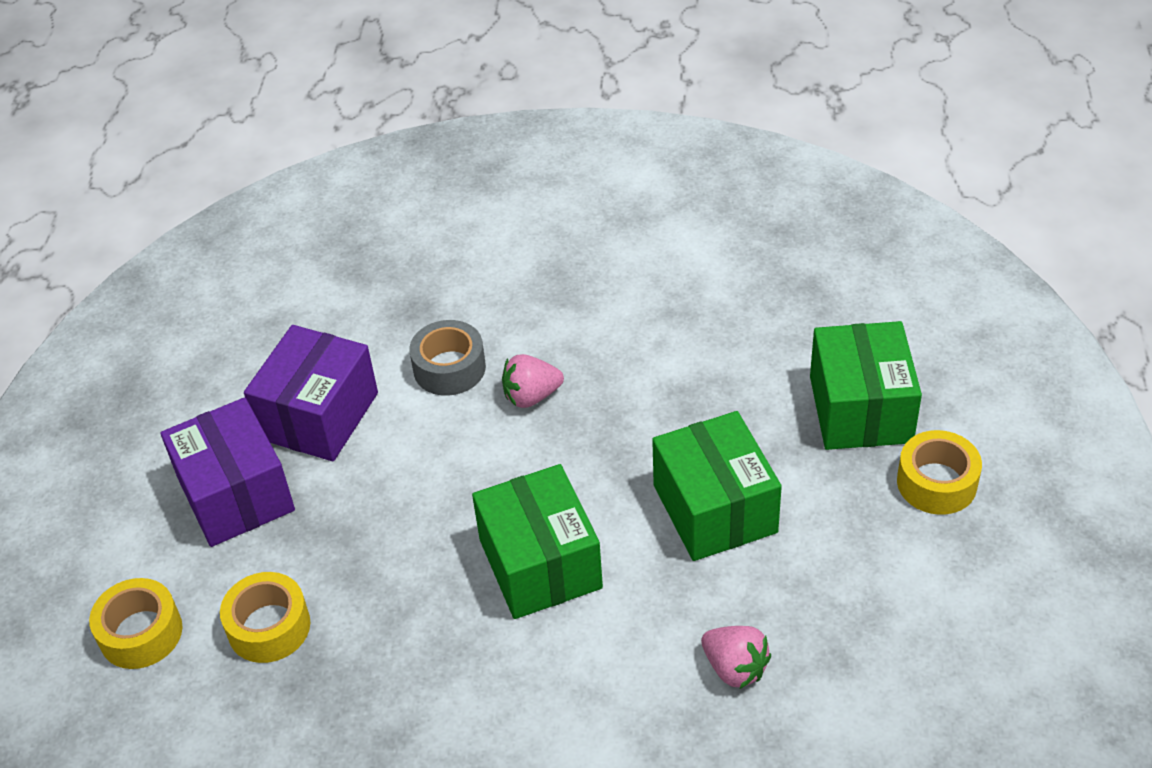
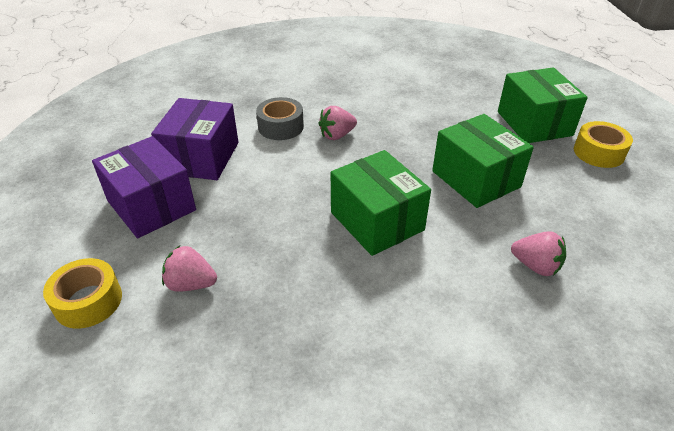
camera: 15 degrees left, 5 degrees down
(269, 627) = (191, 284): yellow tape -> pink strawberry

